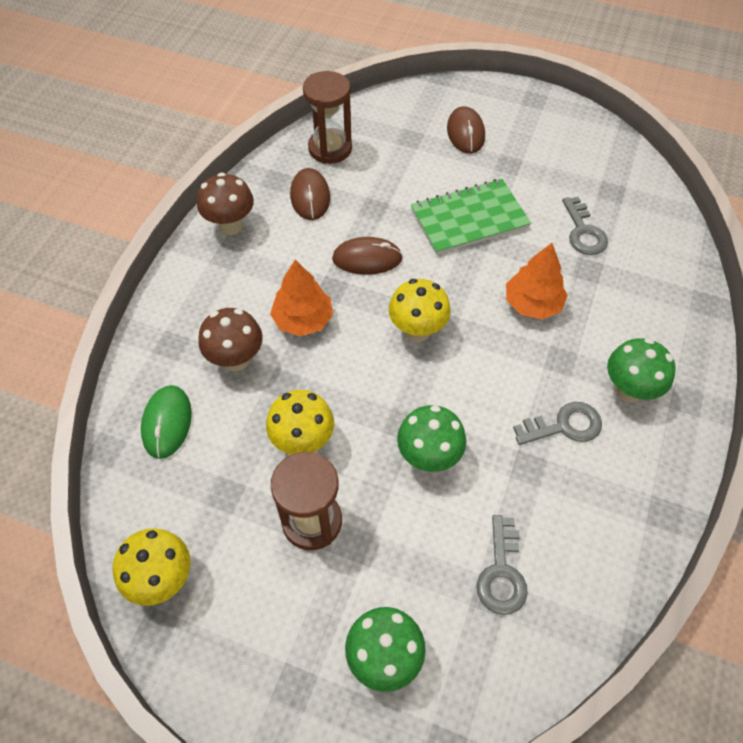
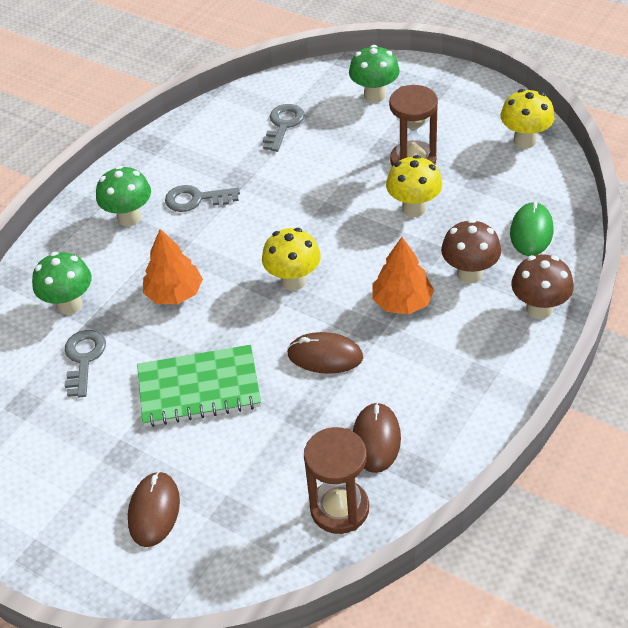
camera: 165 degrees left, 10 degrees down
(230, 226) = (474, 412): brown mushroom -> brown mushroom (539, 309)
(428, 457) = (313, 190): green mushroom -> green mushroom (69, 305)

